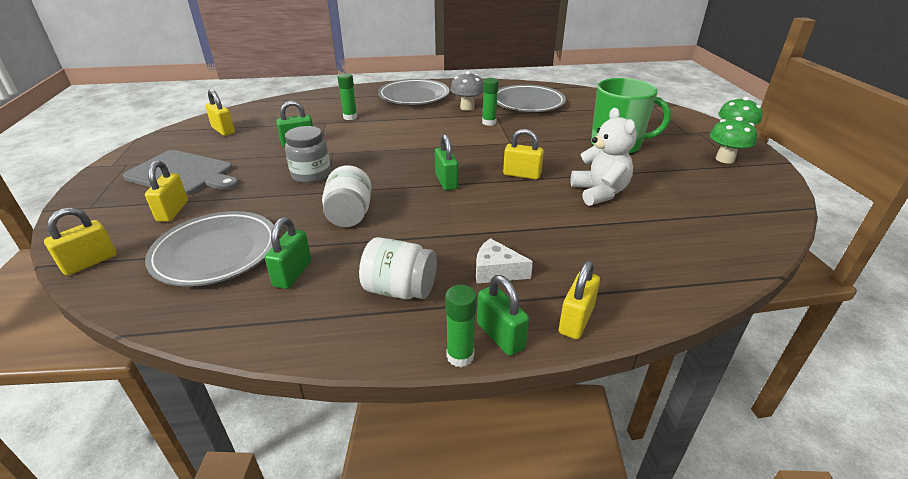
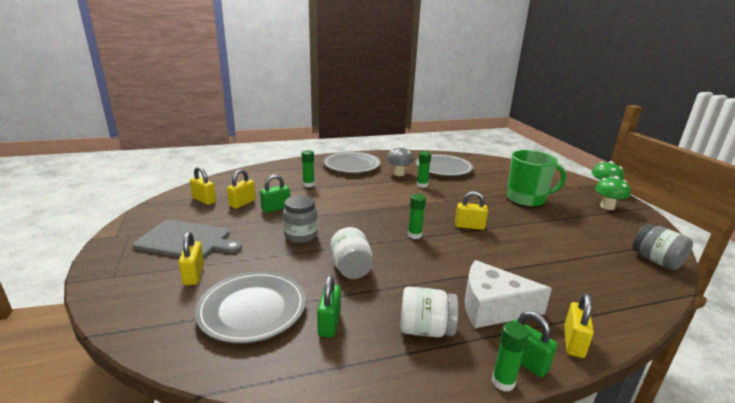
camera: 10 degrees left, 10 degrees down
(90, 262) = (138, 328): yellow padlock -> yellow padlock (242, 203)
(446, 181) = (414, 235): green padlock -> green glue stick
(496, 271) = (492, 307): white cheese -> white cheese, size x1.78
(599, 193) = (534, 237): white teddy bear -> none
(752, 231) = (656, 261): none -> grey jar

